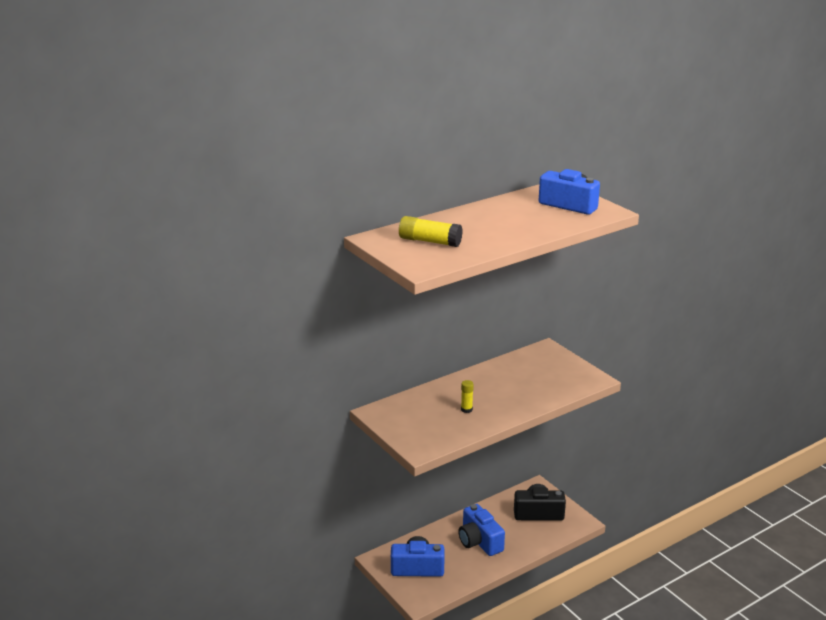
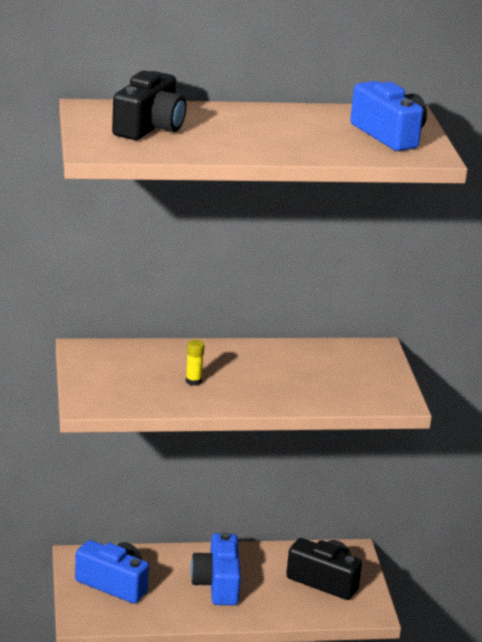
camera: 25 degrees right, 0 degrees up
(430, 241) = (149, 127): yellow glue stick -> black camera

